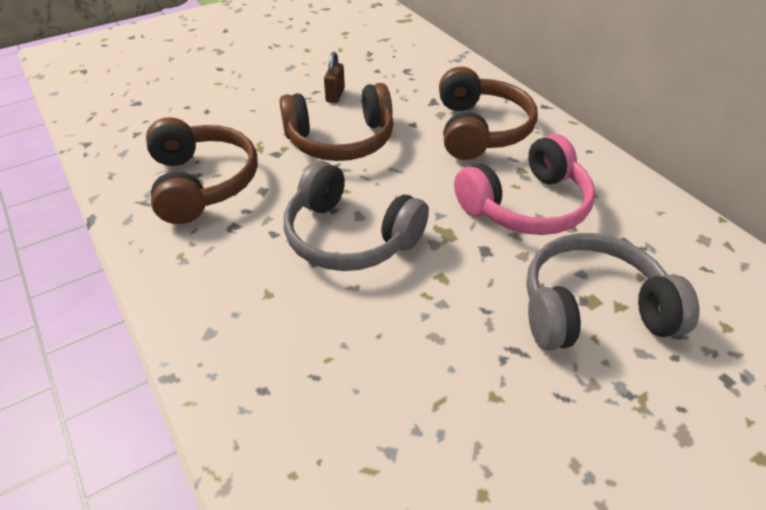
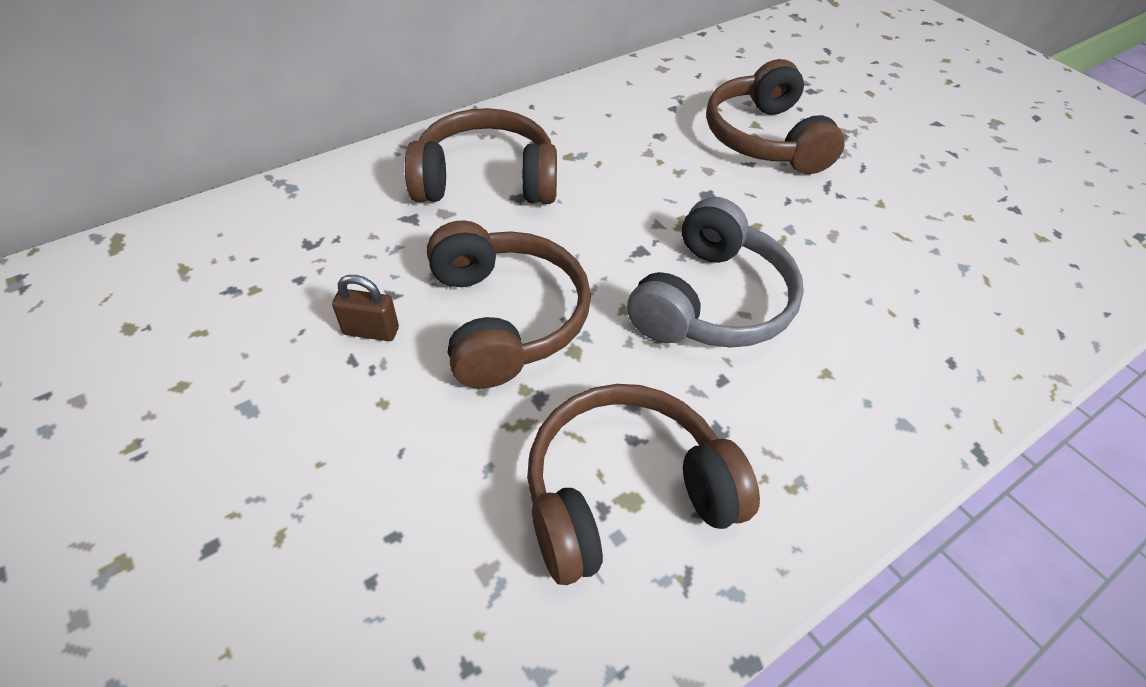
camera: 95 degrees left, 5 degrees up
(526, 205) = (631, 159): pink headphones -> none
(592, 309) = (765, 139): grey headphones -> brown headphones

